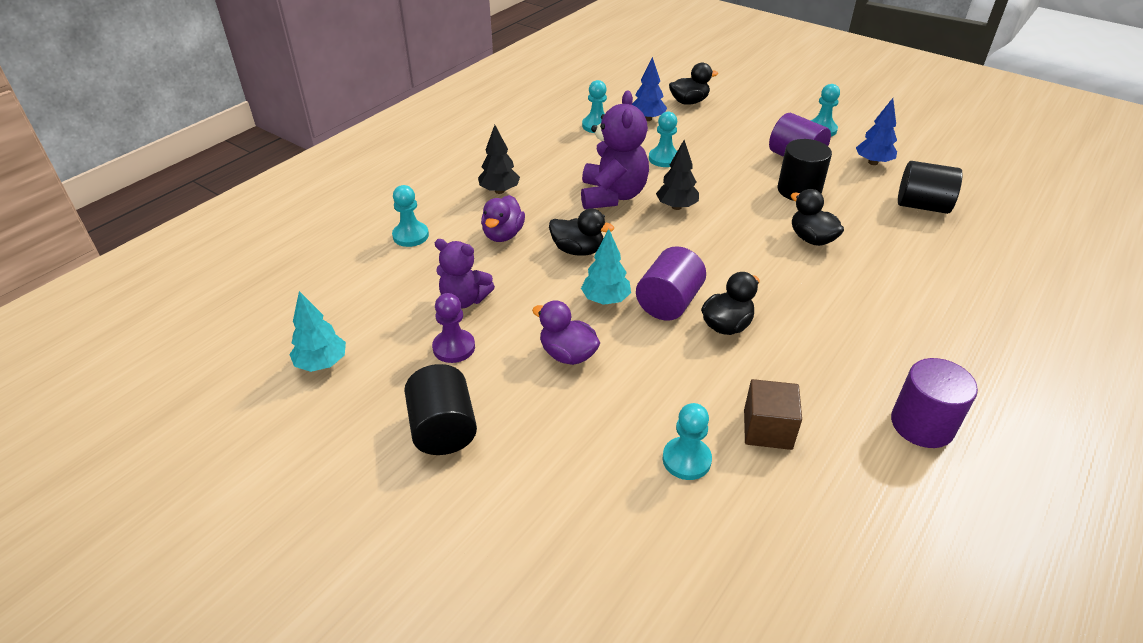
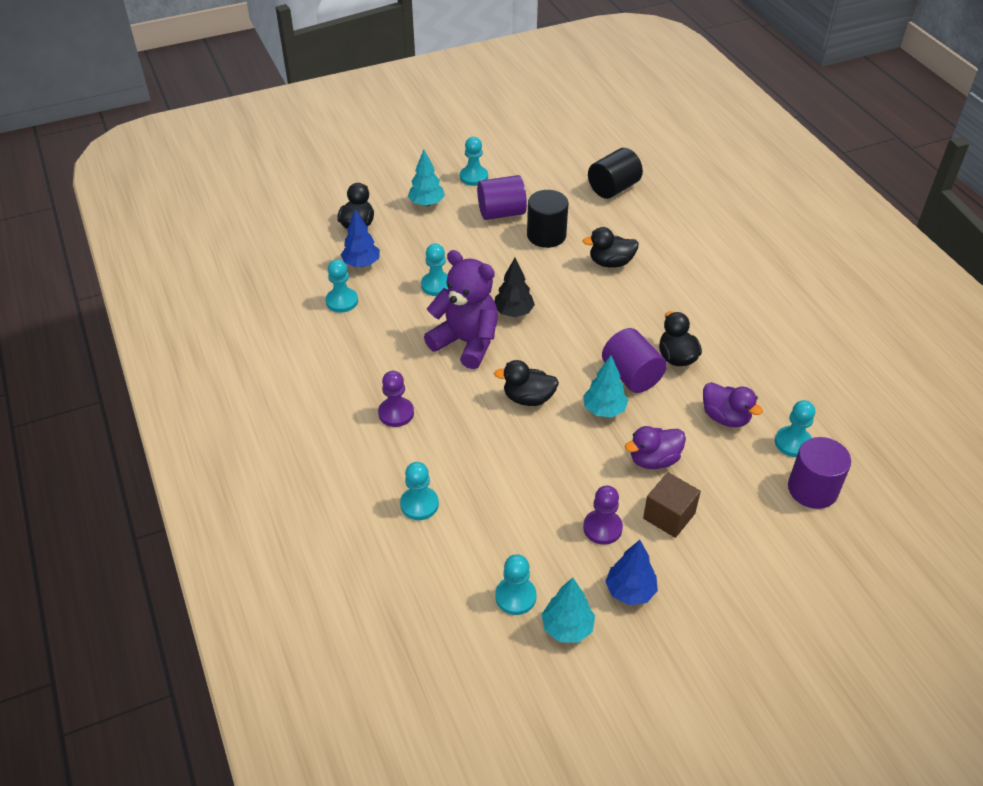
camera: 60 degrees left, 5 degrees up
(341, 320) = (515, 597): none -> turquoise pawn
(443, 429) = (693, 568): black cylinder -> none
(464, 300) = (544, 499): purple teddy bear -> none
(499, 191) = (396, 413): black tree -> purple pawn
(503, 235) = (469, 438): purple duck -> purple duck (725, 417)
(578, 250) = (528, 398): black duck -> black duck turned 135 degrees counterclockwise
(756, 120) = (426, 203): none -> turquoise tree
(767, 429) = (787, 390): brown cube -> brown cube (669, 516)
(873, 162) = (542, 178): blue tree -> blue tree (630, 591)
(922, 424) = (819, 318): purple cylinder -> purple cylinder (812, 489)

